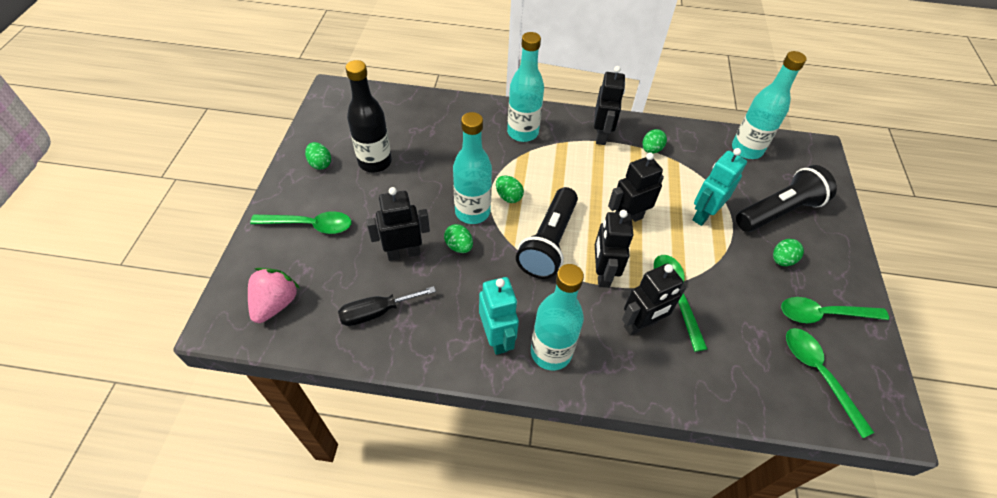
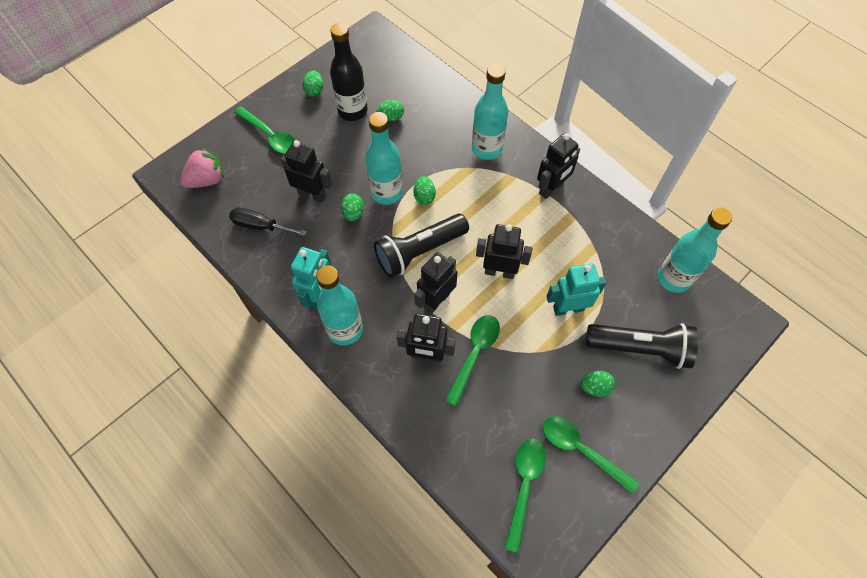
camera: 40 degrees right, 10 degrees up
(651, 150) = (582, 226): green egg -> green egg (391, 117)

